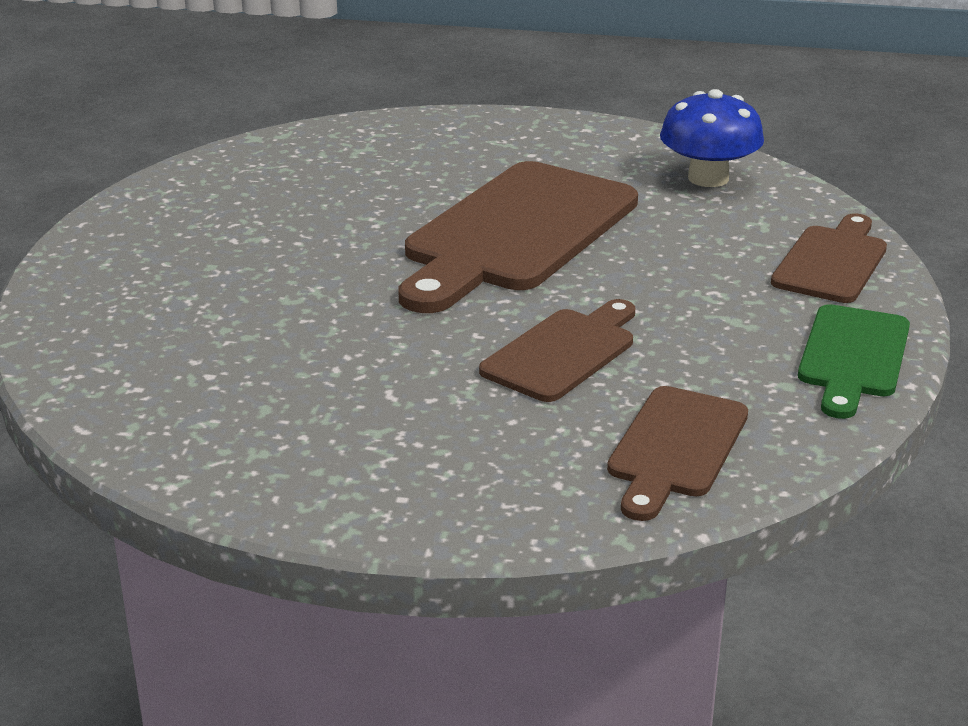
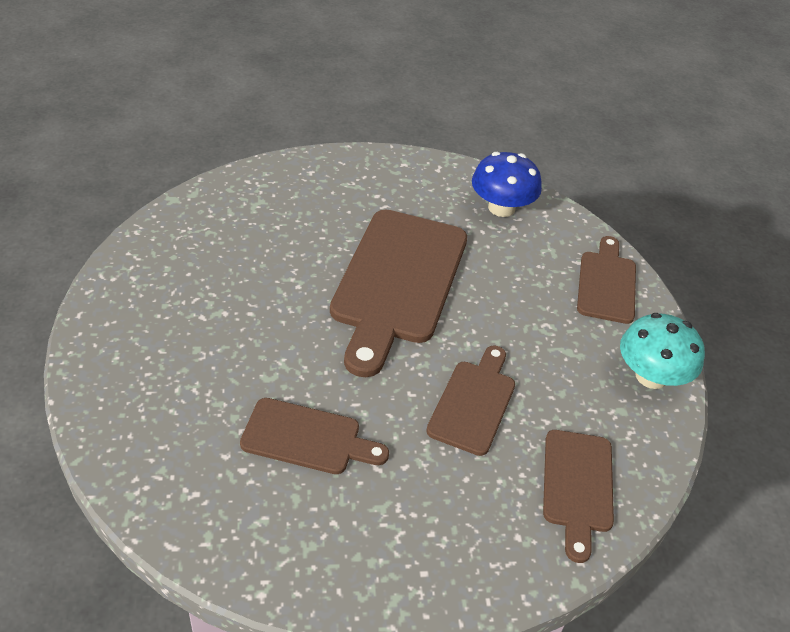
camera: 20 degrees left, 15 degrees up
(311, 357) = (307, 438): none -> brown cutting board
(853, 356) = (651, 376): green cutting board -> turquoise mushroom

